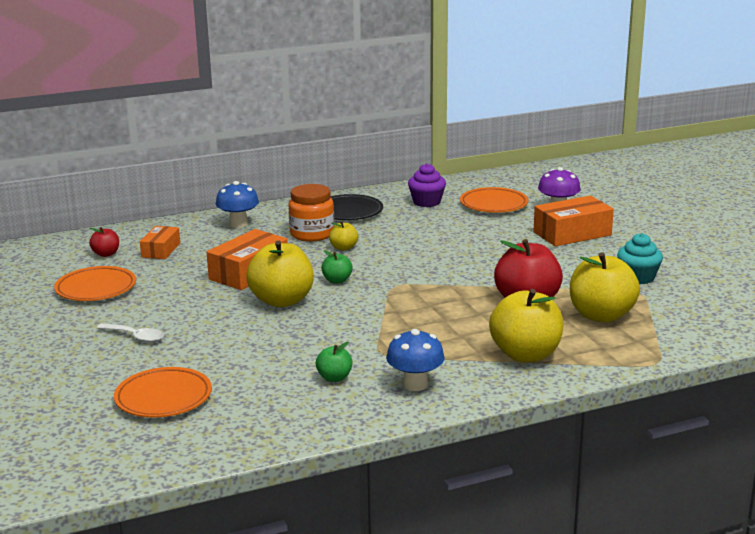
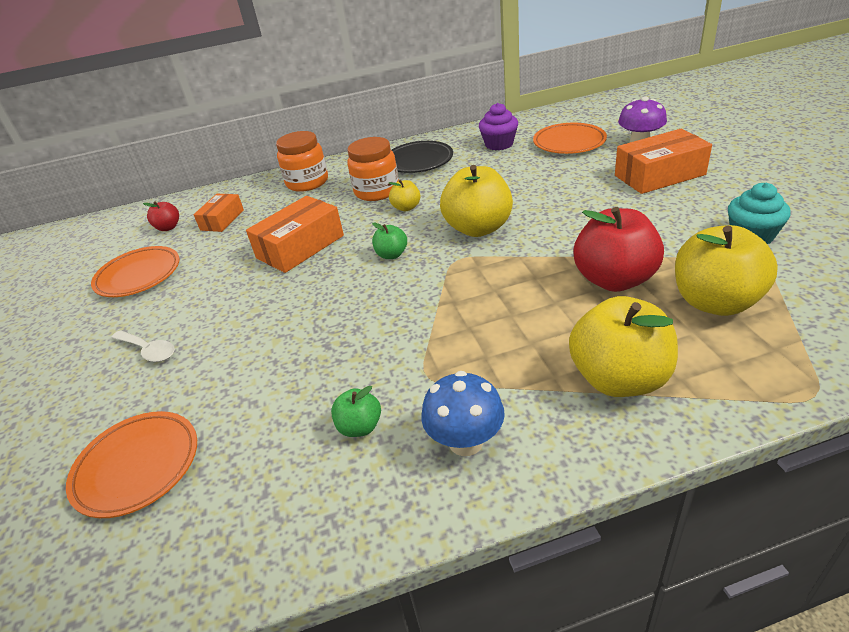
camera: 10 degrees right, 15 degrees up
(238, 224) = (307, 182): blue mushroom -> orange jar
(282, 301) = (325, 288): yellow apple -> yellow apple (478, 228)

